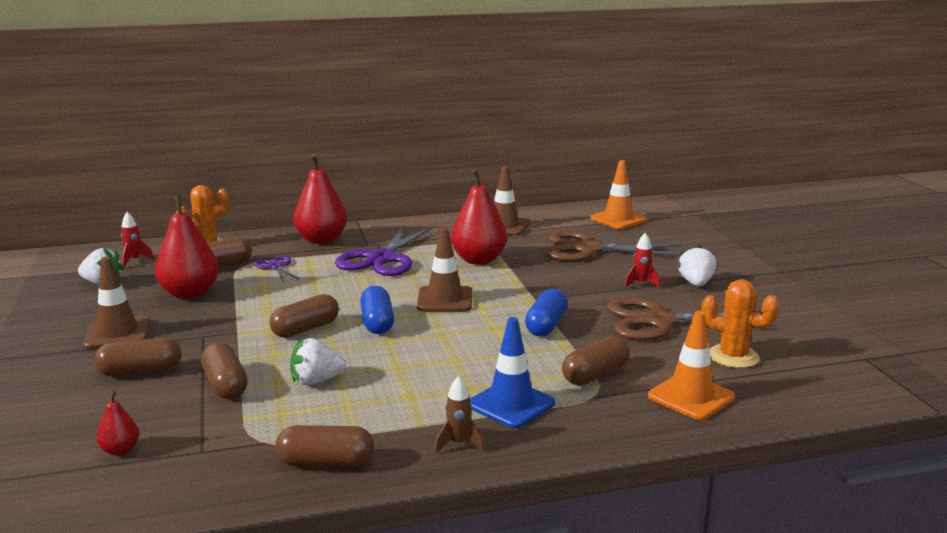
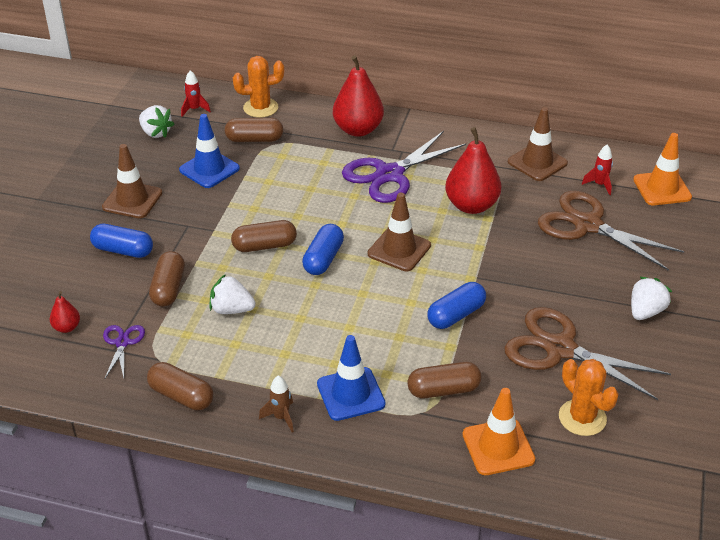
camera: 30 degrees right, 20 degrees up
(140, 371) = (123, 250): brown capsule -> blue capsule
(190, 294) = (209, 169): red pear -> blue traffic cone
(276, 266) = (296, 155): purple scissors -> purple scissors (122, 343)
(641, 284) = (592, 292): red rocket -> red rocket (599, 185)

